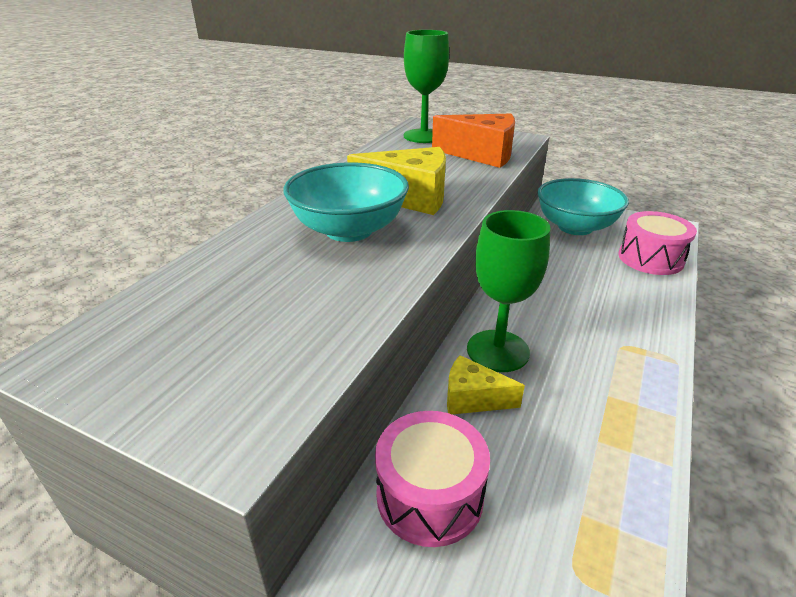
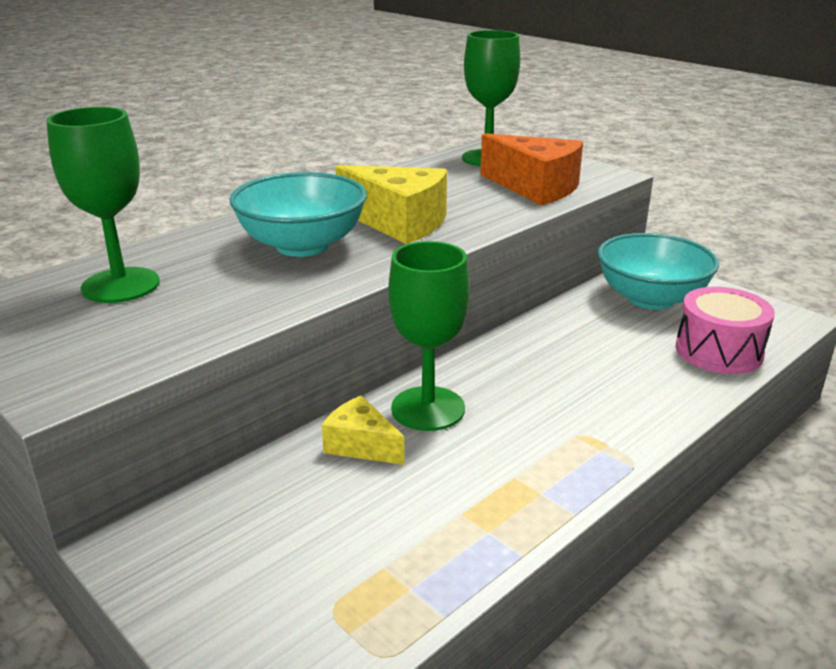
camera: 20 degrees right, 5 degrees down
(211, 300) = (121, 285): none -> green goblet
(429, 496) = (248, 513): pink drum -> none

